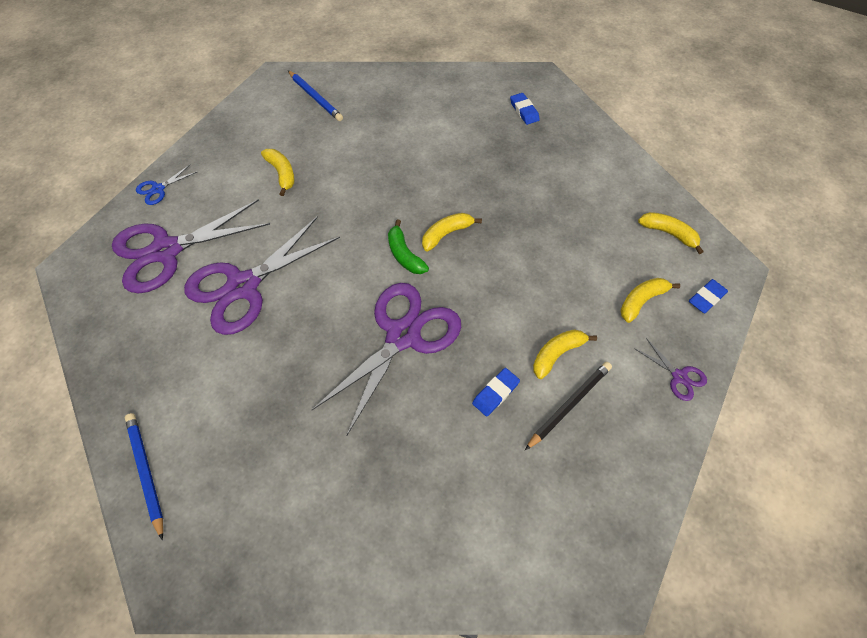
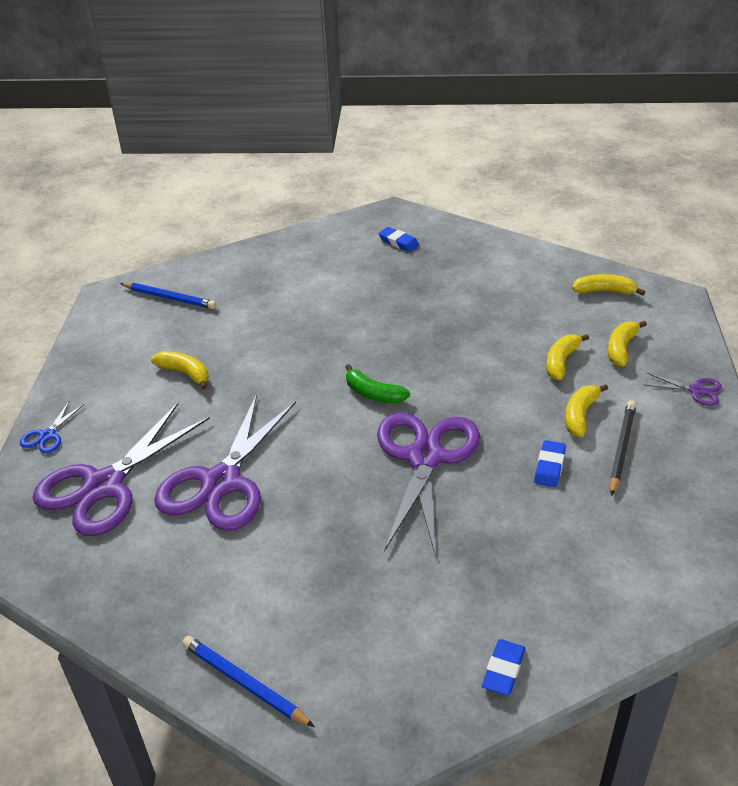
camera: 25 degrees left, 20 degrees down
(446, 234) = (402, 362): yellow banana -> yellow banana (561, 362)
(706, 298) = (673, 326): blue eraser -> blue eraser (503, 670)

